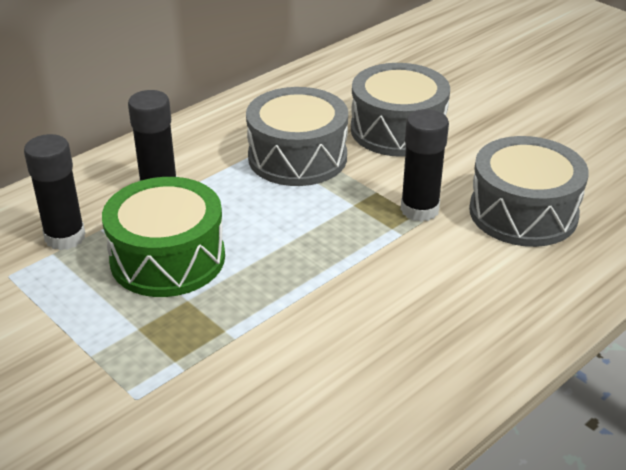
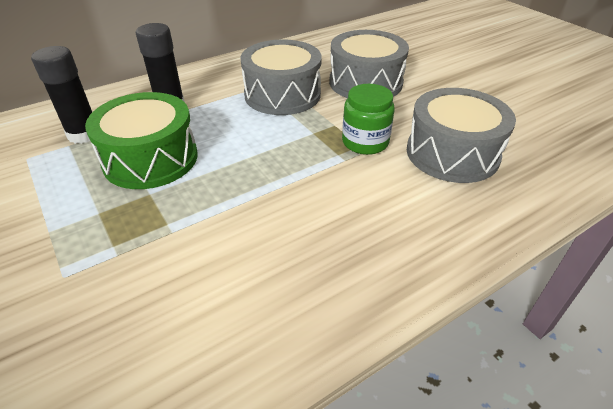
camera: 10 degrees right, 5 degrees up
(419, 210) = (365, 142): black glue stick -> green jar

